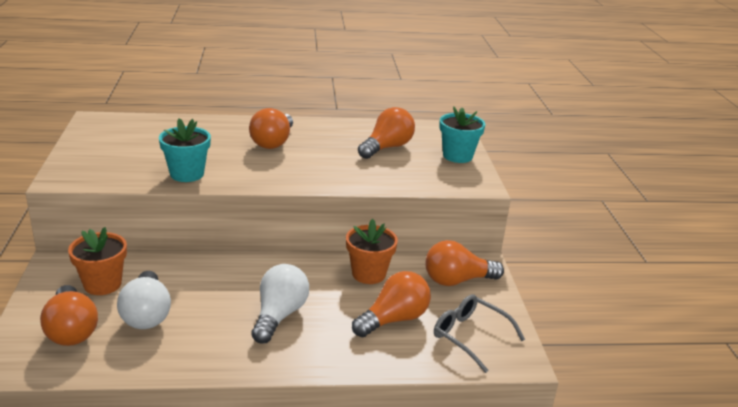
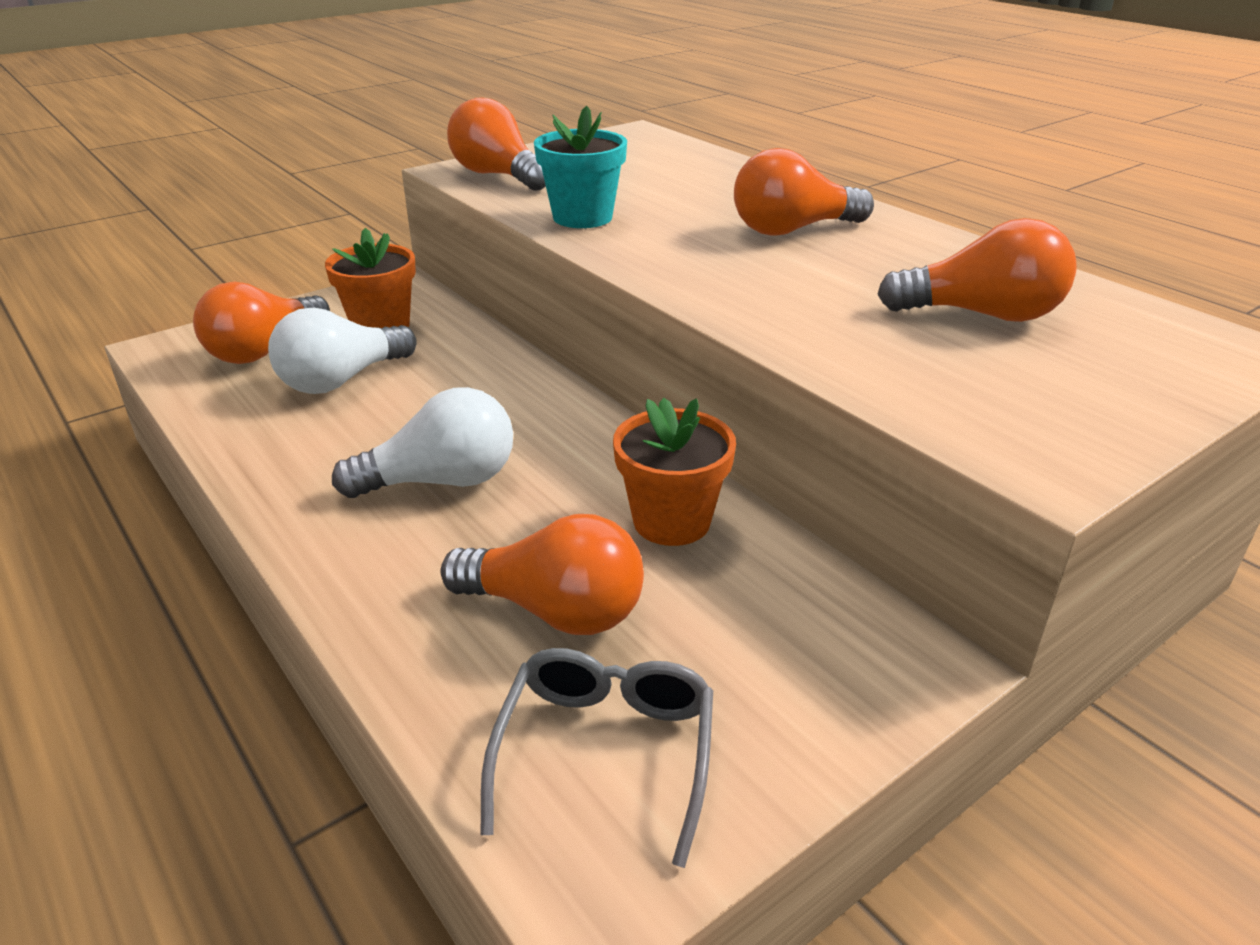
camera: 60 degrees right, 5 degrees up
(457, 156) = (1122, 395): turquoise flower pot -> none
(457, 280) = (799, 648): orange light bulb -> orange light bulb (498, 176)

